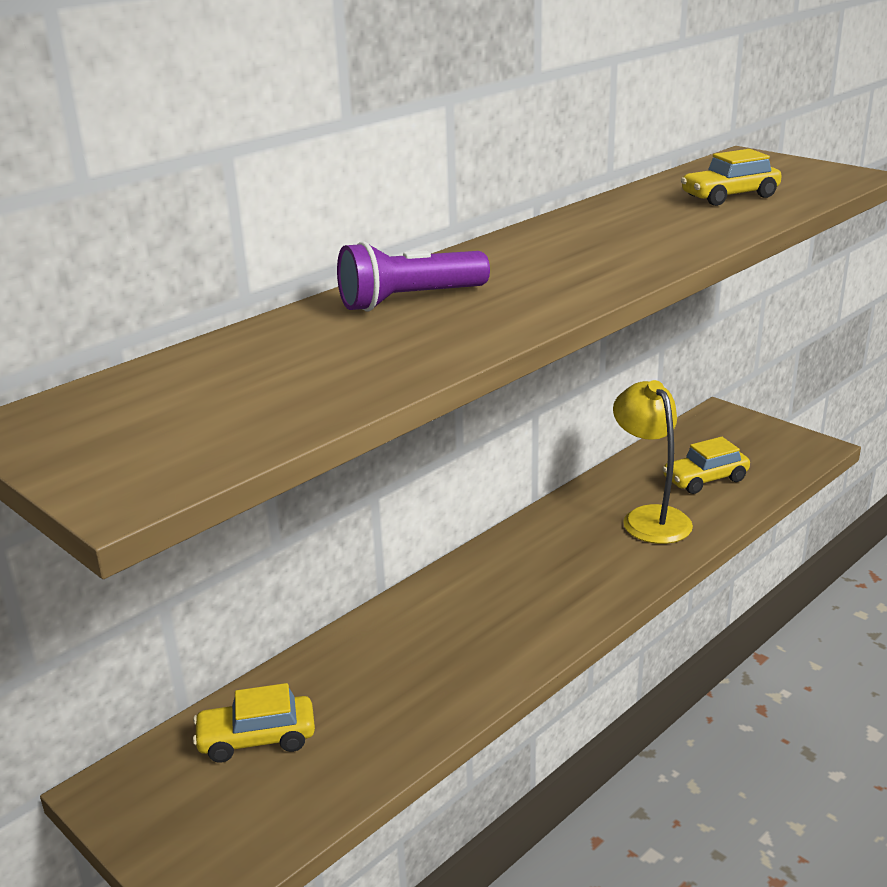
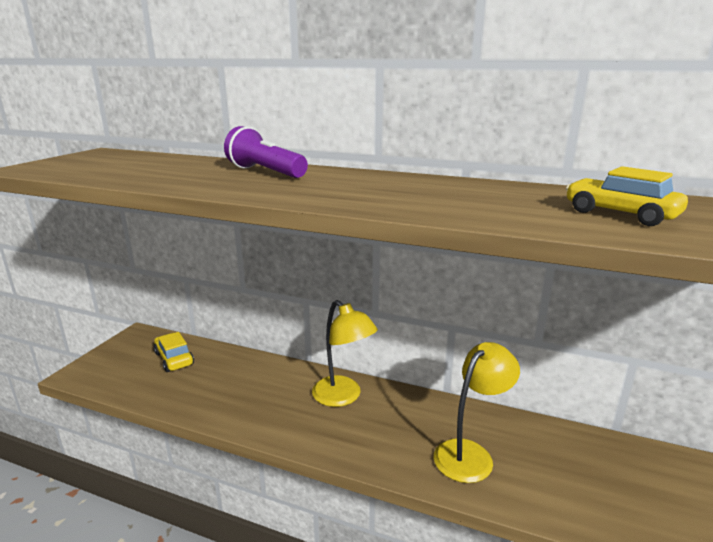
camera: 65 degrees right, 5 degrees down
(495, 578) = (343, 397): none -> yellow lamp
(705, 479) = (561, 477): yellow car -> none

